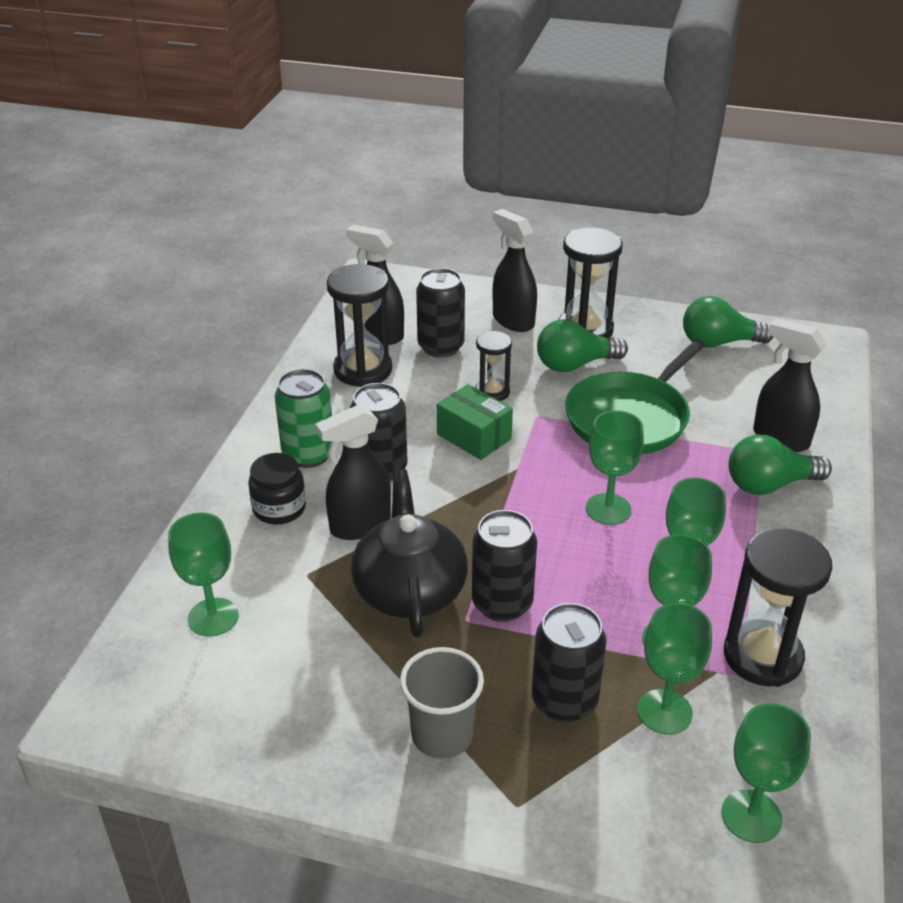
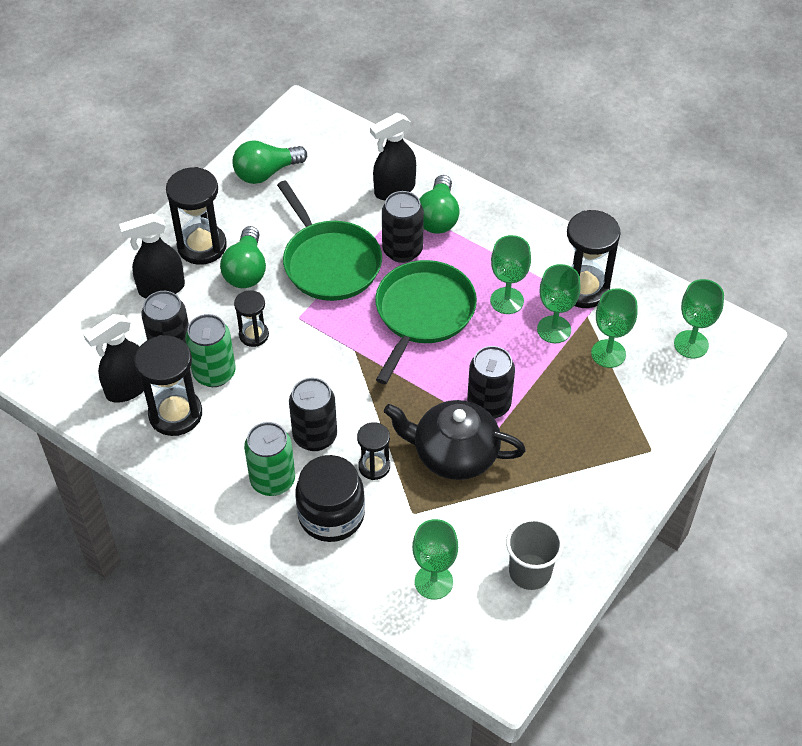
camera: 70 degrees left, 15 degrees up
(279, 508) = (331, 515): black jar -> black jar, size x1.51
(360, 525) = (374, 466): black spray bottle -> black hourglass
(427, 380) = (214, 373): none -> green can
(442, 735) = (587, 472): grey cup -> grey cup (530, 572)
(474, 436) = (304, 365): green box -> none
(564, 701) = (583, 400): black can -> black can (402, 250)
(608, 509) = (423, 313): green goblet -> green pan
(719, 343) = (266, 173): green light bulb -> green light bulb turned 45 degrees clockwise

